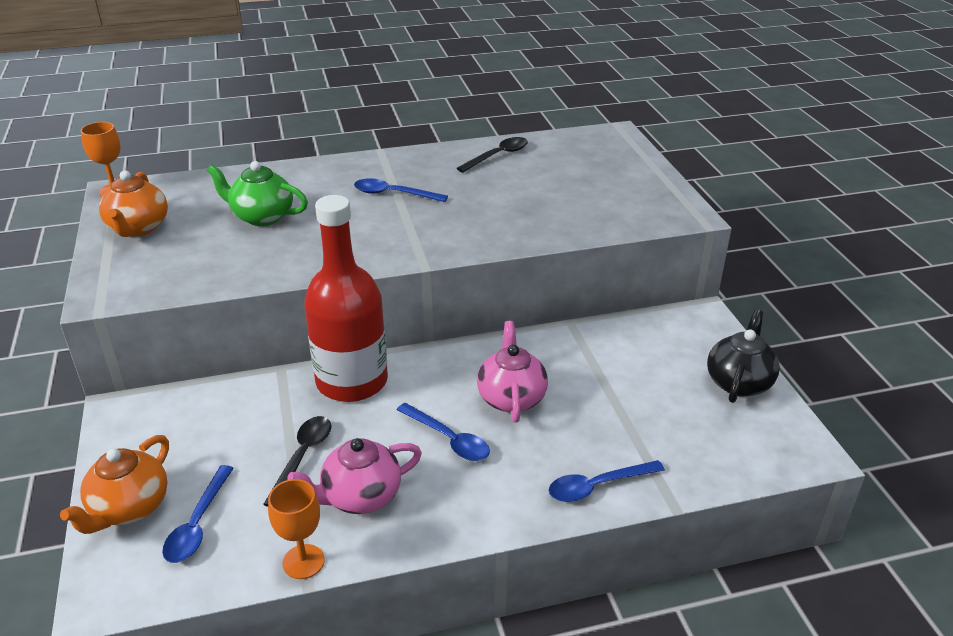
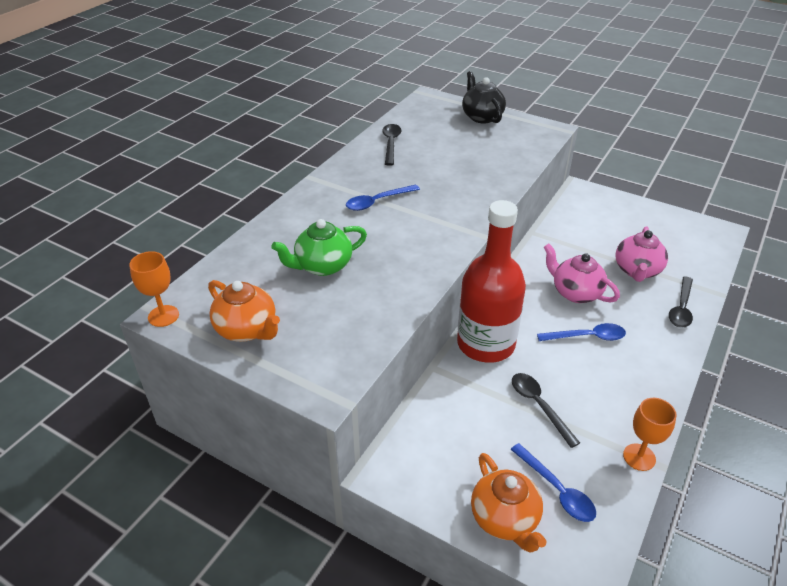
camera: 45 degrees left, 5 degrees up
(360, 496) = (603, 401): pink teapot -> pink teapot (637, 271)
(597, 486) = (681, 308): blue spoon -> black spoon
(739, 382) = (647, 215): black teapot -> black teapot (481, 117)

